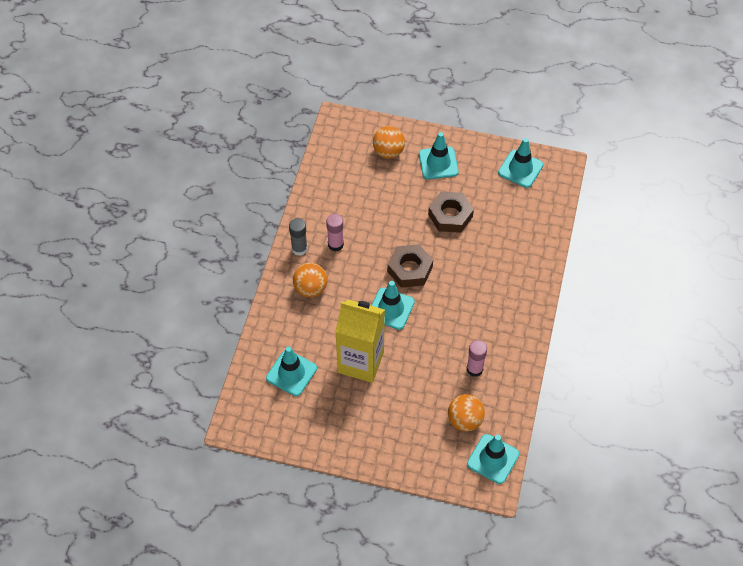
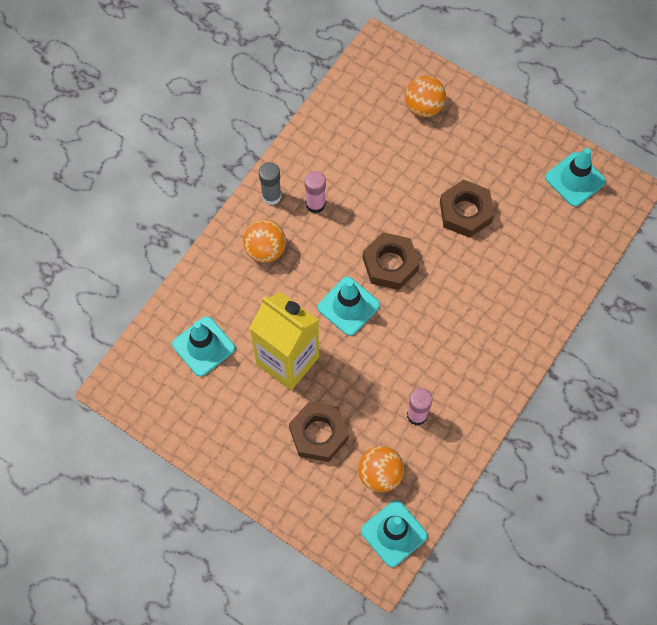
camera: 20 degrees right, 10 degrees up
(406, 407) = (318, 434): none -> brown nut
(438, 163) = (478, 140): turquoise traffic cone -> none

